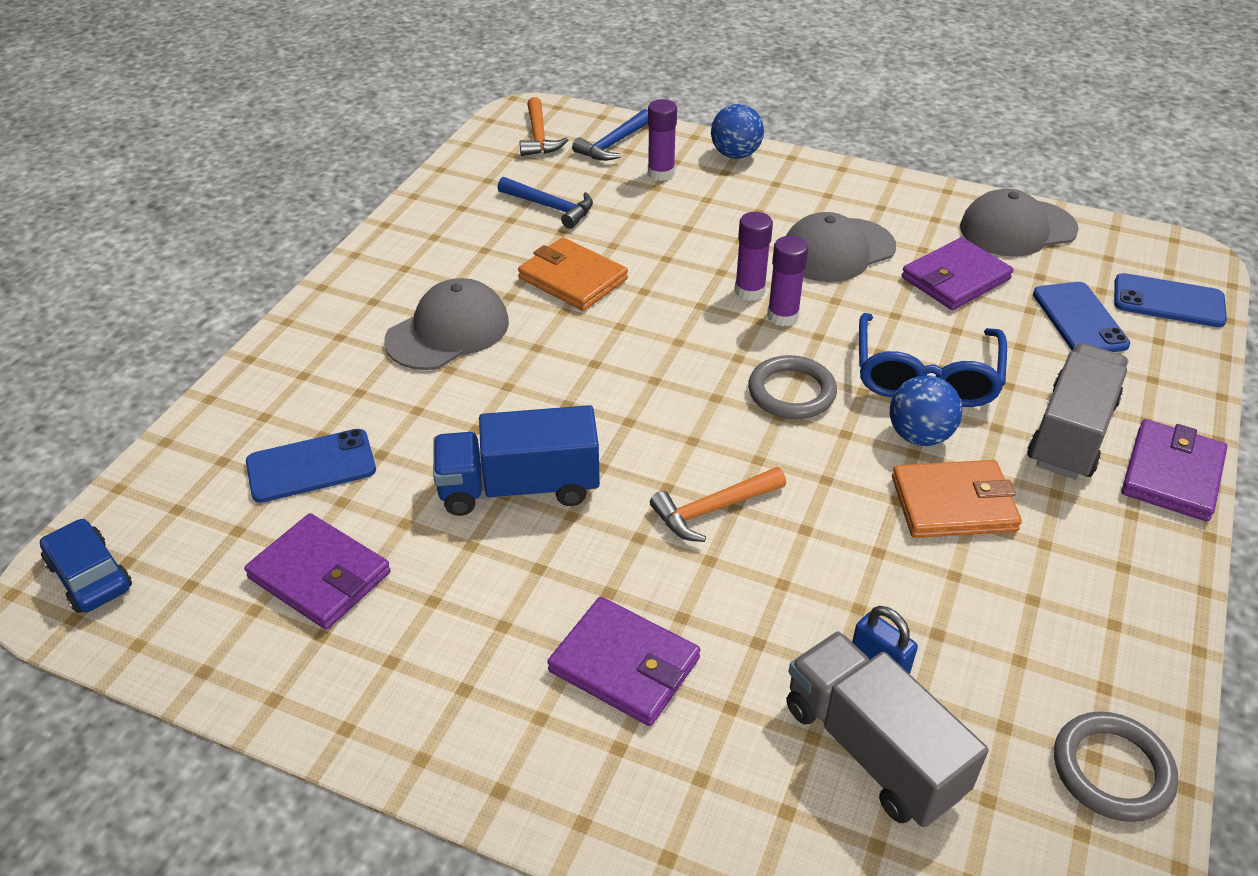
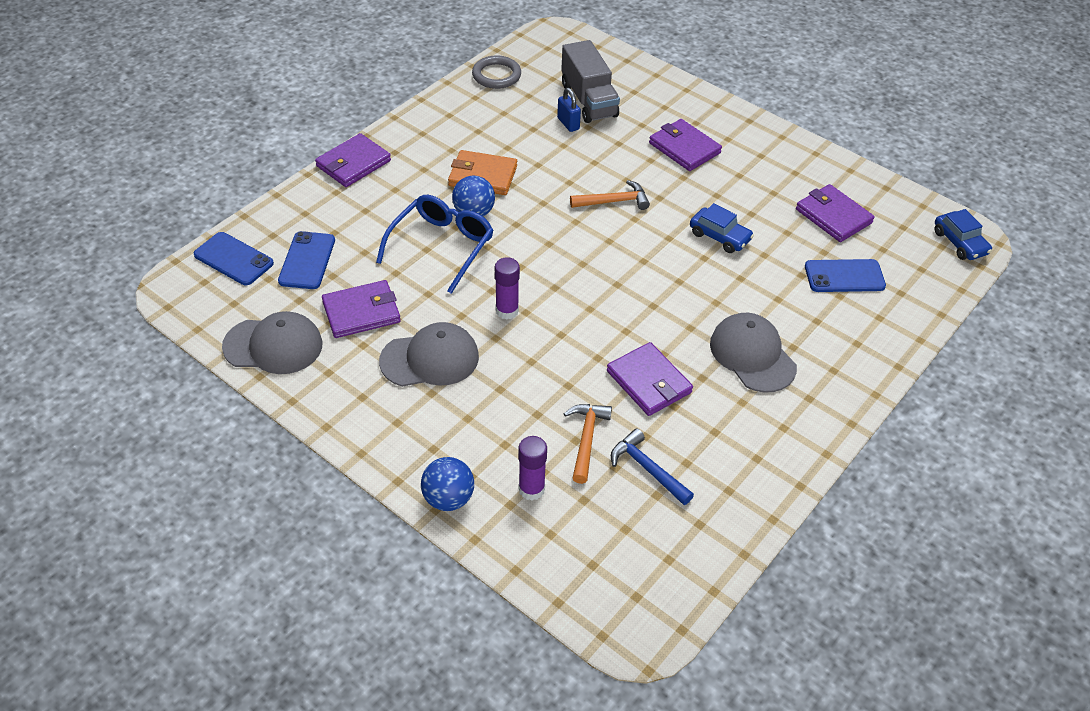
camera: 165 degrees left, 5 degrees up
(448, 331) = (752, 355): grey cap -> grey cap turned 90 degrees clockwise
(519, 487) = (719, 236): blue truck -> blue car
(539, 136) = (635, 582): orange hammer -> orange hammer (586, 439)
(573, 278) = (649, 382): orange wallet -> purple wallet
(613, 144) = (561, 547): blue hammer -> none
(749, 291) = (519, 337): purple glue stick -> none
(791, 392) = (533, 255): grey ring -> none
(1071, 433) = (386, 195): grey truck -> none

